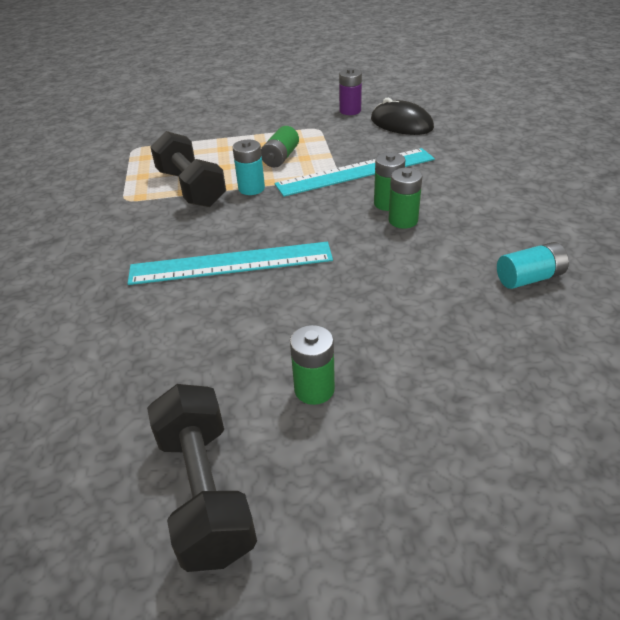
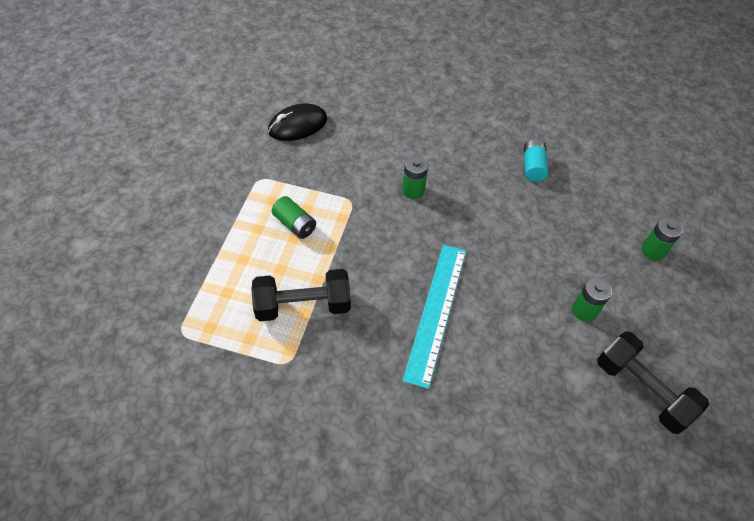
camera: 70 degrees left, 15 degrees up
(205, 492) = (642, 390): black dumbbell -> black dumbbell turned 45 degrees clockwise
(251, 188) = (334, 263): turquoise battery -> none
(350, 111) = (244, 144): purple battery -> none
(356, 172) = (355, 187): turquoise ruler -> none
(403, 220) = (439, 192): green battery -> green battery (653, 251)

